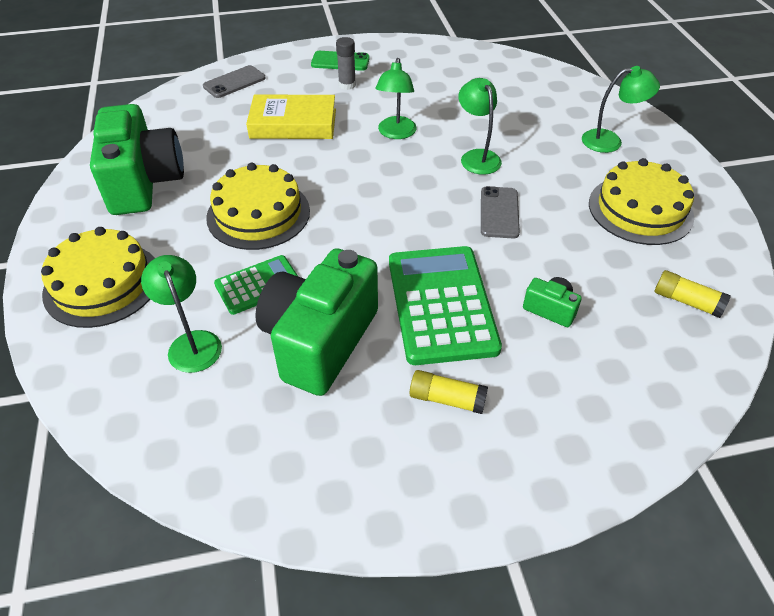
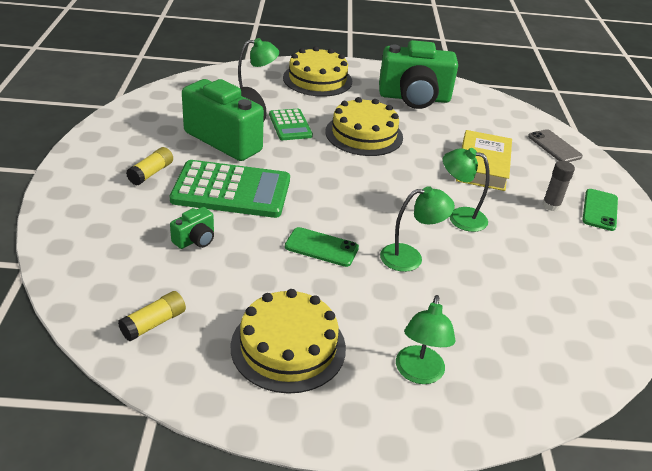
camera: 100 degrees right, 10 degrees down
(499, 212) = (321, 247): grey phone -> green phone

